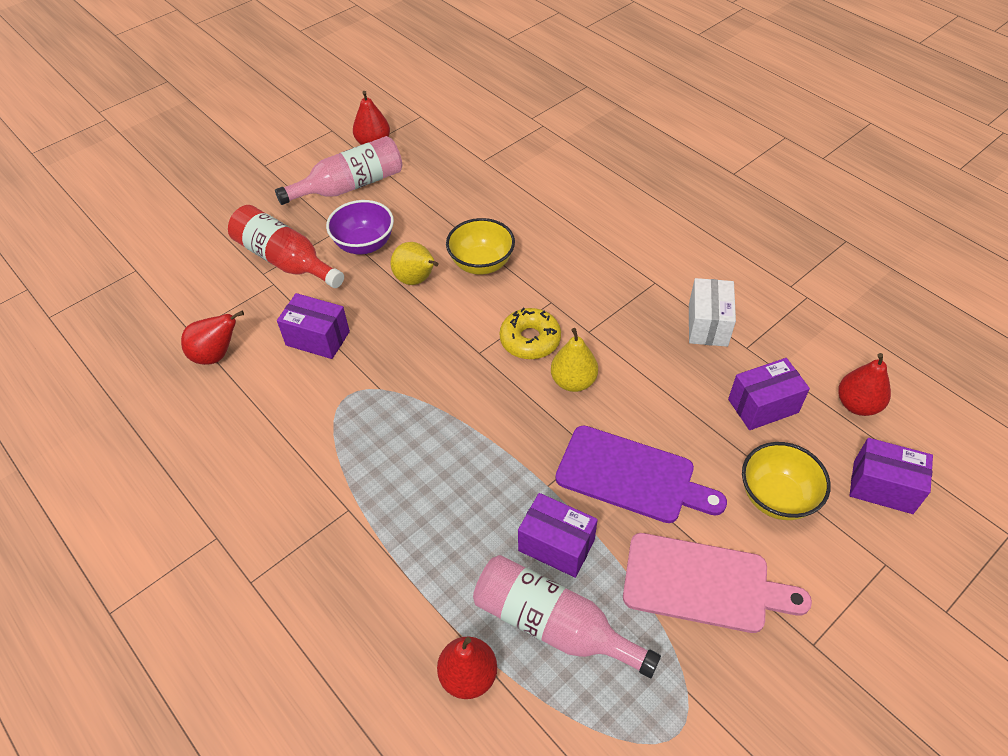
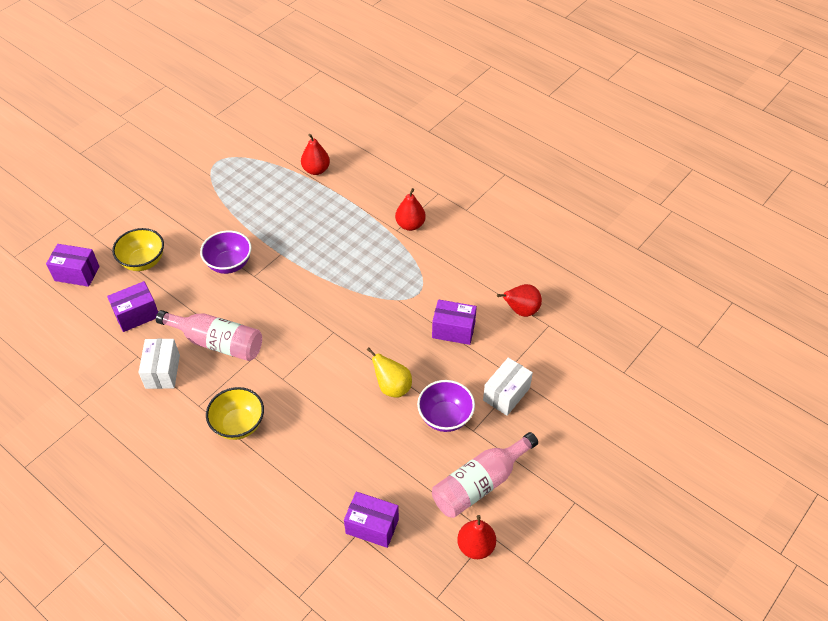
camera: 170 degrees right, 0 degrees up
(285, 260) = (506, 394): red bottle -> white box
(481, 264) = (342, 408): yellow bowl -> yellow bowl (238, 425)
(530, 340) = (297, 345): yellow donut -> none
(553, 625) = (275, 192): pink bottle -> pink bottle (217, 342)
(556, 545) = (274, 225): purple box -> purple box (372, 526)
(573, 381) = (265, 318): yellow pear -> none
(631, 476) = (229, 264): purple cutting board -> purple bowl
(703, 583) = (195, 216): pink cutting board -> none
(857, 404) = (72, 322): red pear -> red pear (410, 225)

